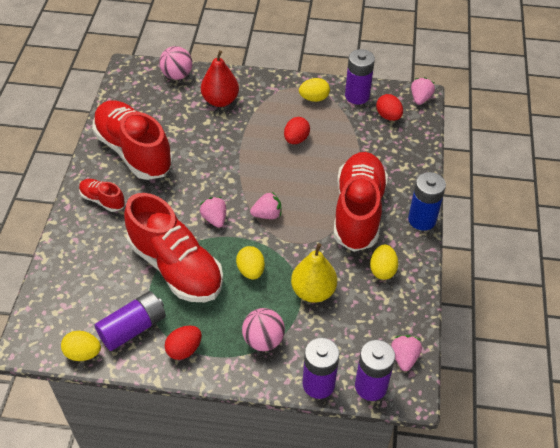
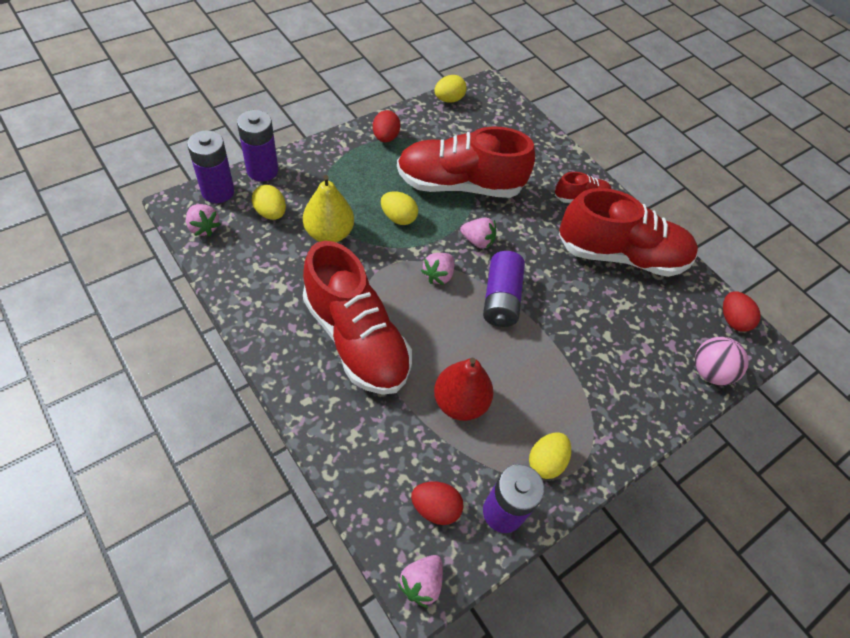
camera: 130 degrees right, 5 degrees up
(133, 328) = (436, 130): purple battery -> purple battery (501, 298)
(220, 100) = (629, 373): red pear -> red pear (460, 402)
(263, 340) = (334, 175): pink ball -> none
(296, 139) = (502, 382): red egg -> red egg (732, 320)
(382, 270) = (281, 292): yellow egg -> yellow egg (271, 213)
(420, 98) = (421, 583): pink strawberry -> pink strawberry turned 60 degrees clockwise
(422, 219) = (280, 376): blue battery -> none

